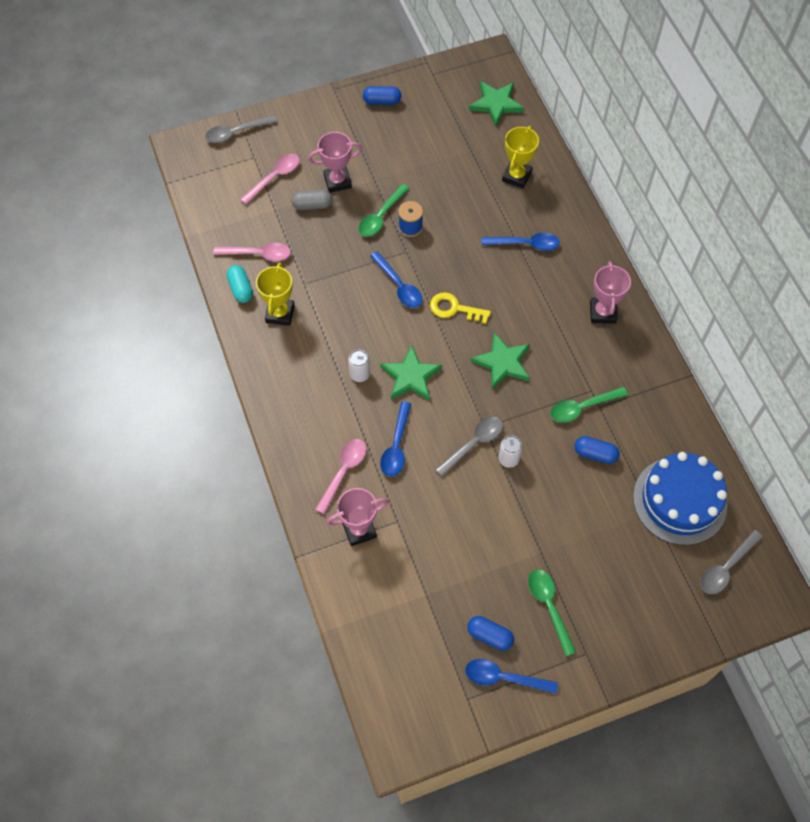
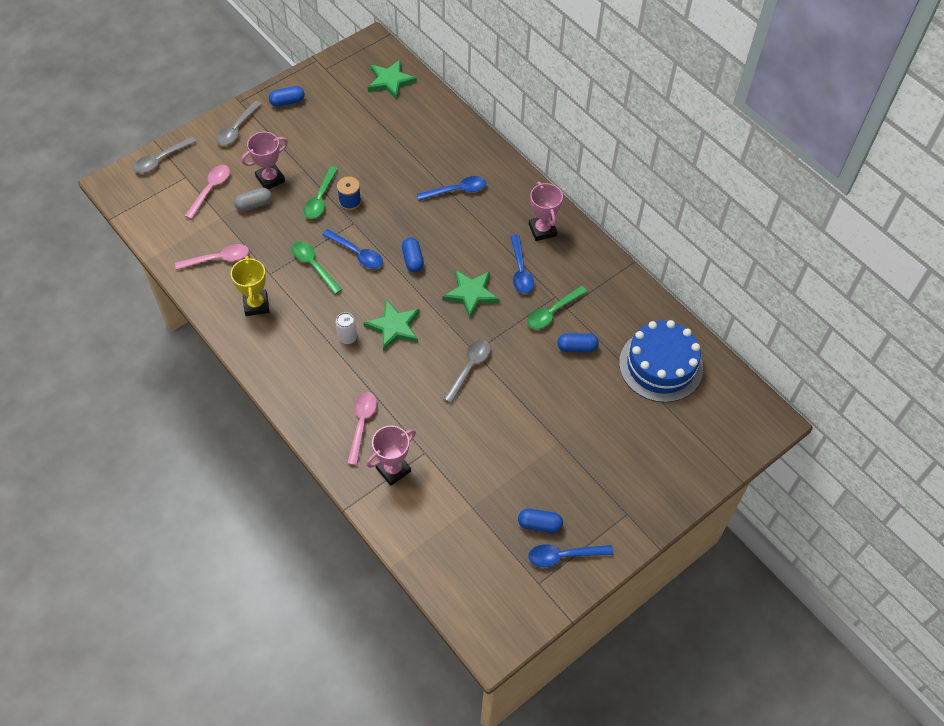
camera: 20 degrees left, 5 degrees down
(240, 289) = (212, 293): turquoise capsule -> none
(396, 446) = (401, 389): blue spoon -> blue spoon (520, 270)
(454, 309) = (413, 260): yellow key -> blue capsule
(508, 459) = (504, 372): white can -> none
(516, 176) = (429, 136): yellow trophy -> none
(549, 606) = (582, 484): green spoon -> green spoon (313, 265)
(726, 567) = (717, 409): grey spoon -> grey spoon (237, 129)

